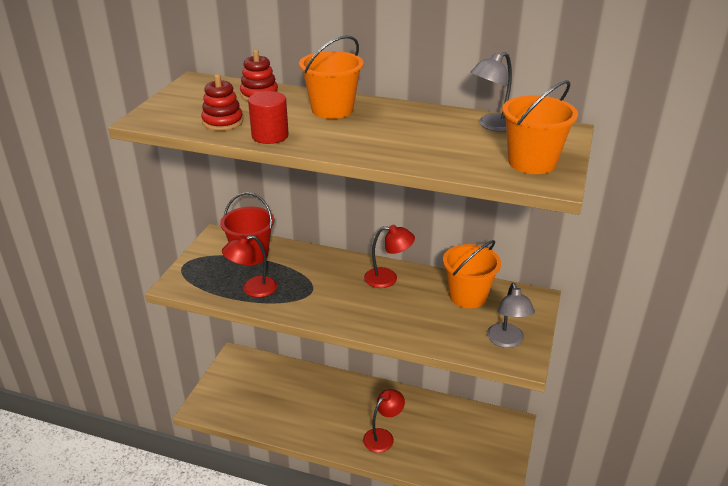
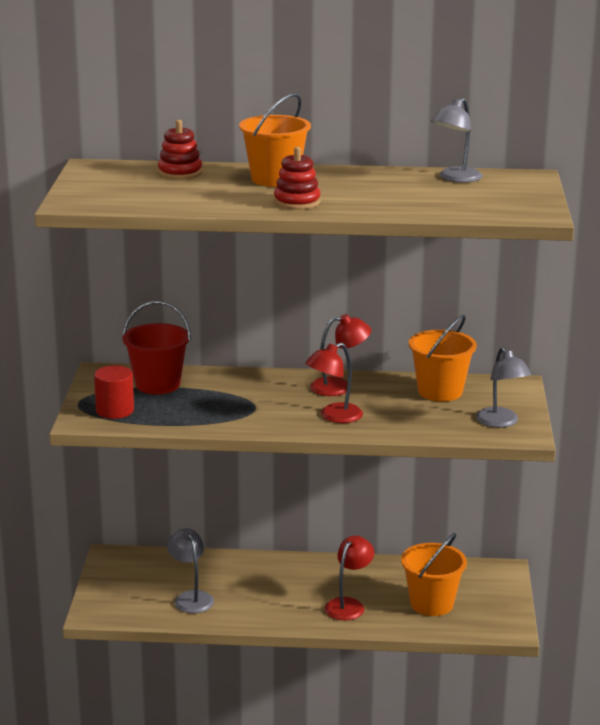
camera: 15 degrees left, 10 degrees down
(222, 122) = (162, 198): red stacking toy -> red stacking toy (297, 202)
(252, 289) = (182, 414): red lamp -> red lamp (334, 416)
(270, 136) = (227, 205): red cylinder -> red cylinder (115, 410)
(272, 406) = (191, 598): none -> grey lamp
(532, 162) = (512, 203): orange bucket -> orange bucket (431, 604)

